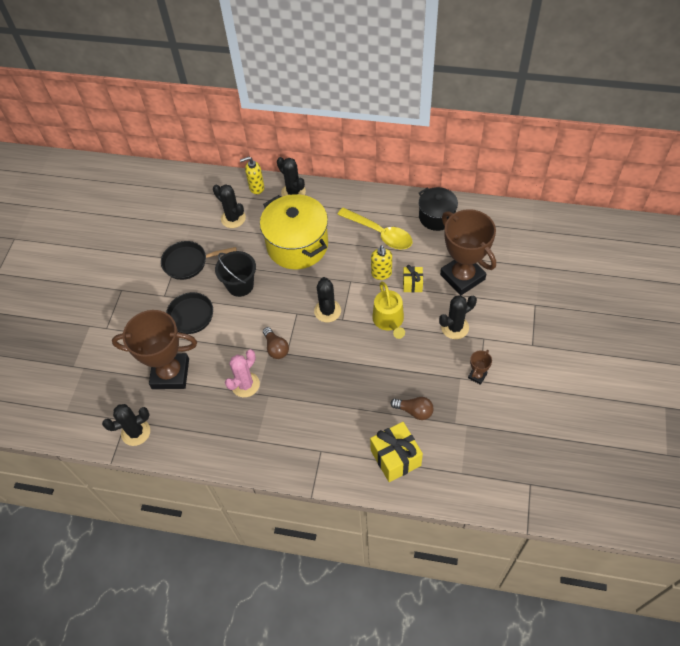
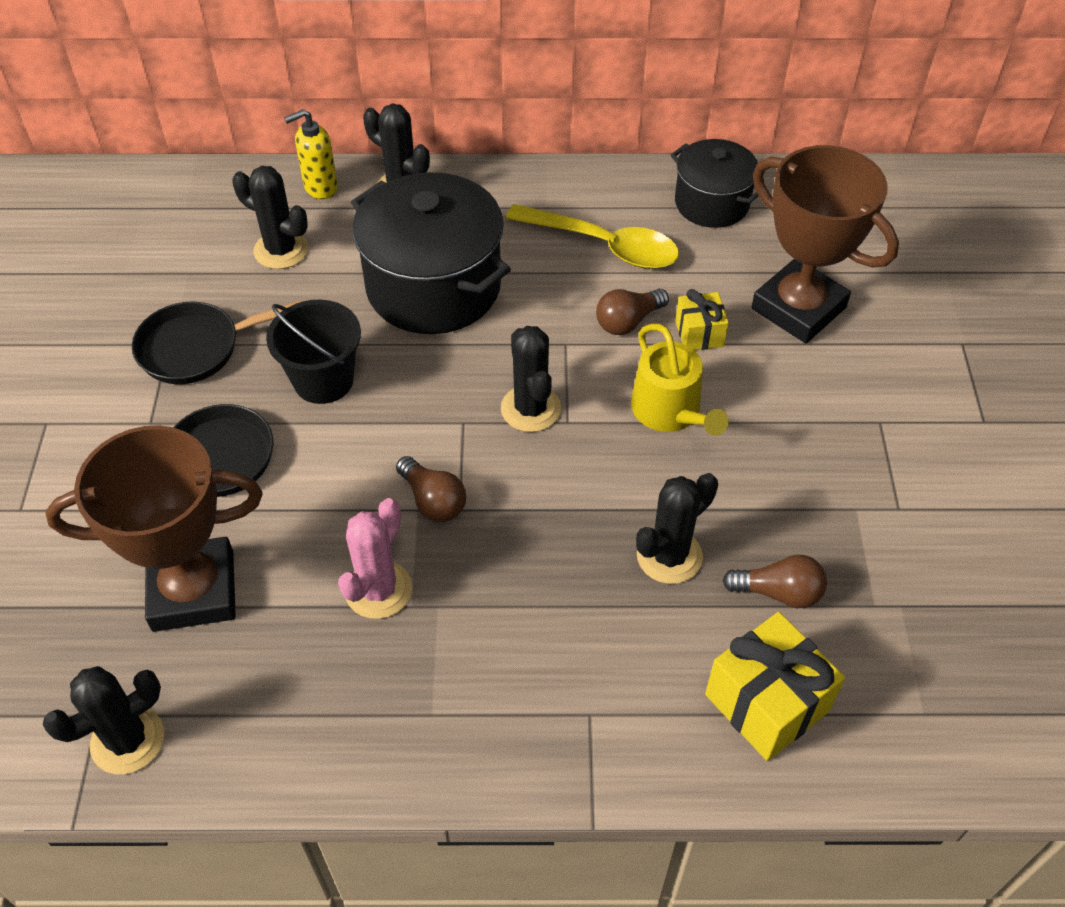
camera: 15 degrees left, 5 degrees down
(297, 245) = (433, 287): yellow pot -> black pot
(381, 274) = (628, 321): yellow soap dispenser -> brown light bulb
(455, 327) = (813, 408): black cactus -> black cactus (669, 556)
(477, 376) = (891, 499): brown trophy -> none

